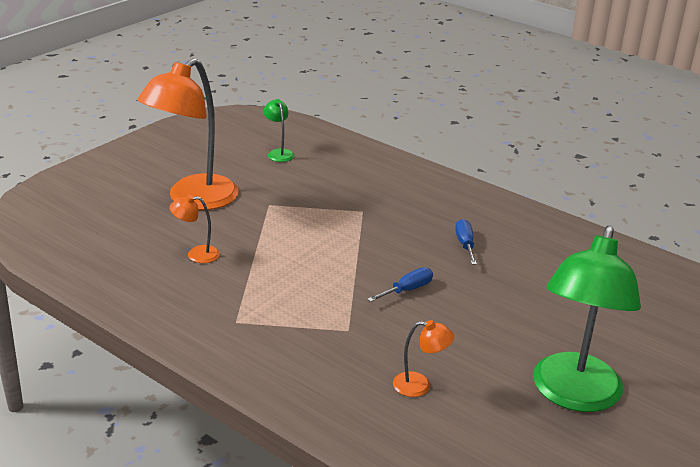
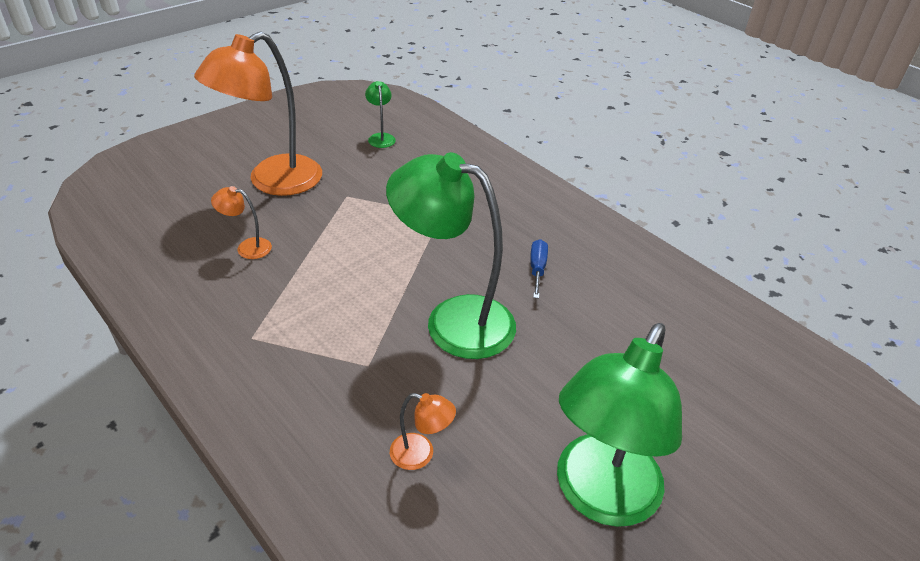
camera: 10 degrees right, 10 degrees up
(407, 290) = (453, 320): blue screwdriver -> green lamp

